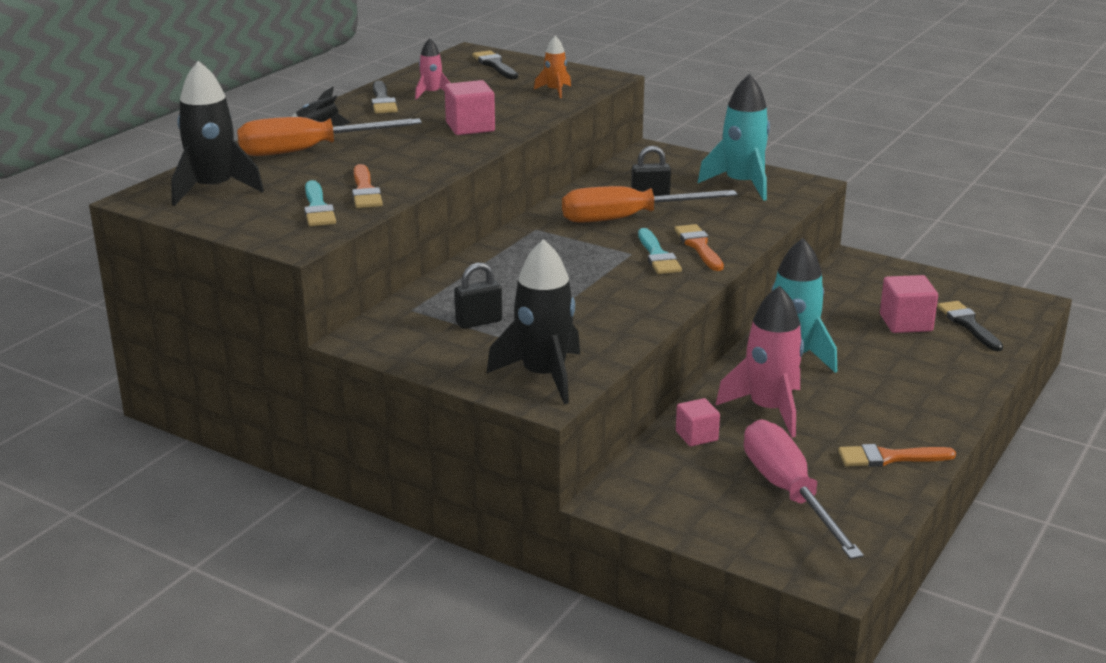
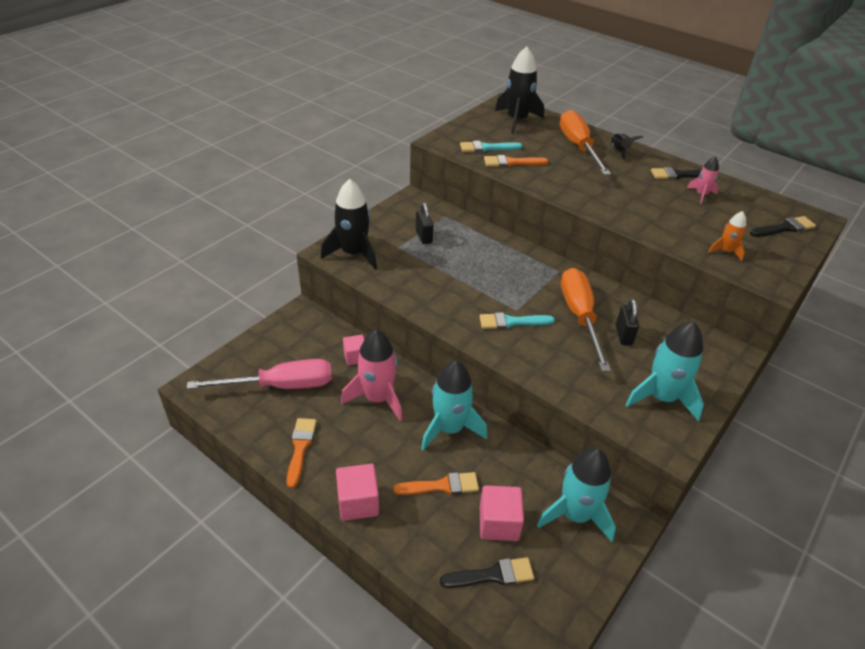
camera: 95 degrees right, 15 degrees up
(470, 127) = (630, 206): pink cube -> pink cube (358, 502)
(699, 246) = (527, 346): orange brush -> orange brush (441, 486)
(866, 285) = (575, 515): none -> turquoise rocket

